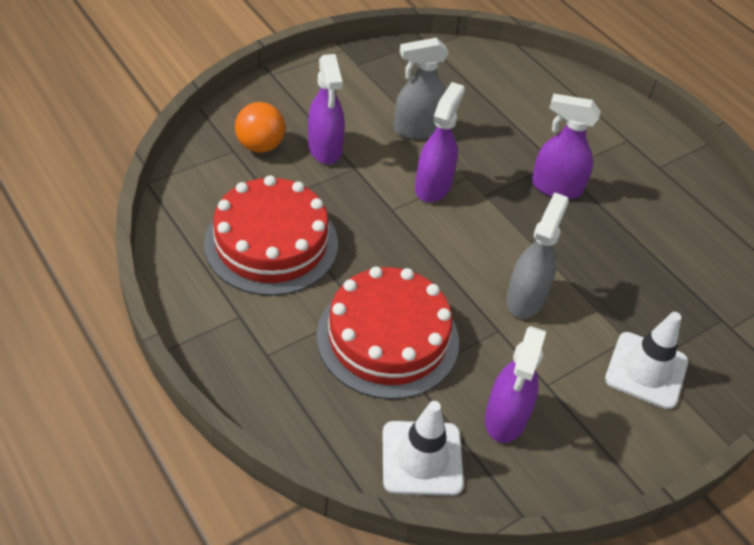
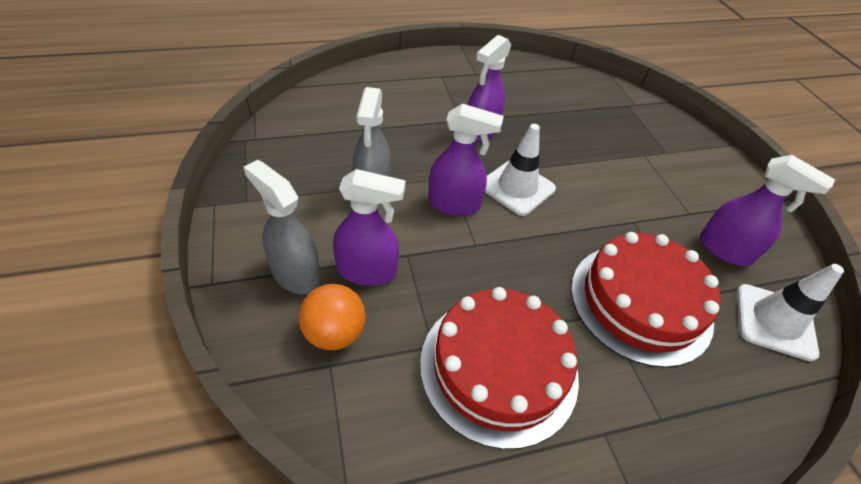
camera: 70 degrees left, 0 degrees up
(433, 186) = (454, 204): purple spray bottle -> purple spray bottle turned 150 degrees clockwise
(525, 298) = (600, 193): grey spray bottle -> grey spray bottle (295, 274)
(646, 370) = (674, 156): white traffic cone -> white traffic cone (517, 187)

